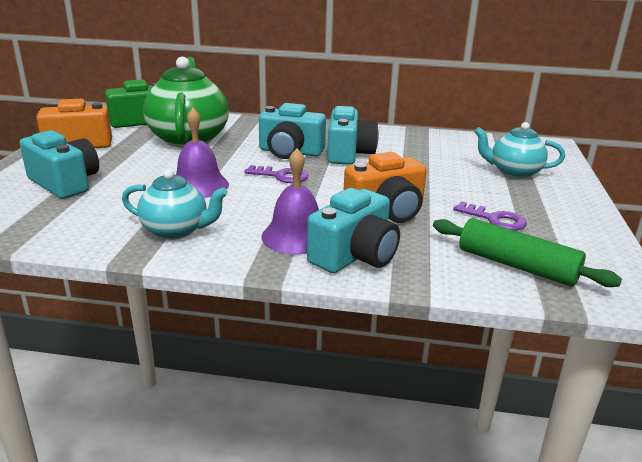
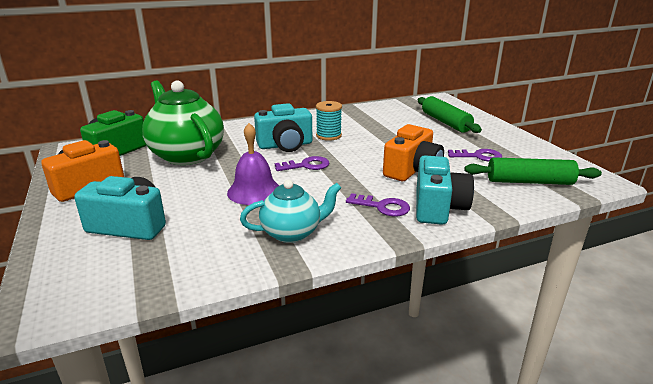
camera: 30 degrees left, 0 degrees up
(296, 236) = (382, 207): purple bell -> purple key
(349, 153) = (328, 136): turquoise camera -> turquoise spool
(514, 172) = (445, 122): turquoise teapot -> green rolling pin

